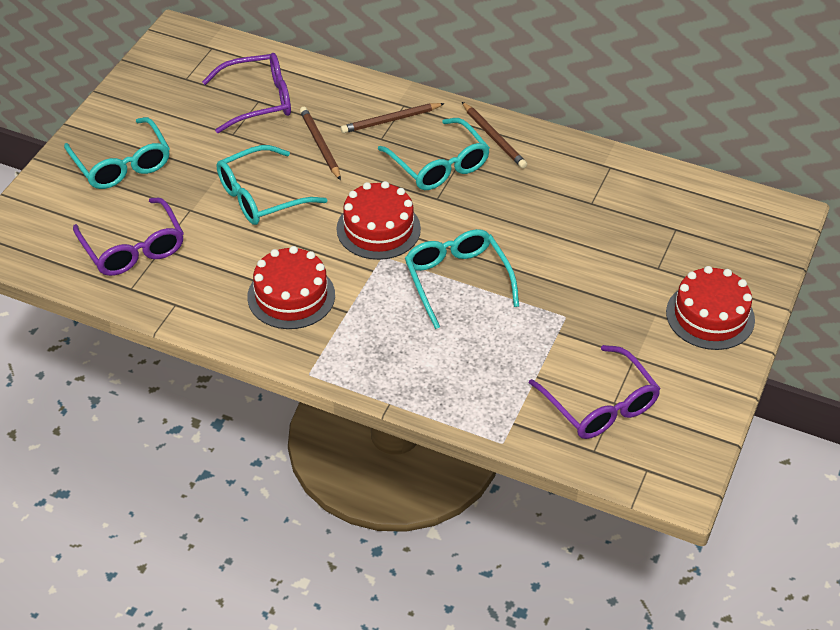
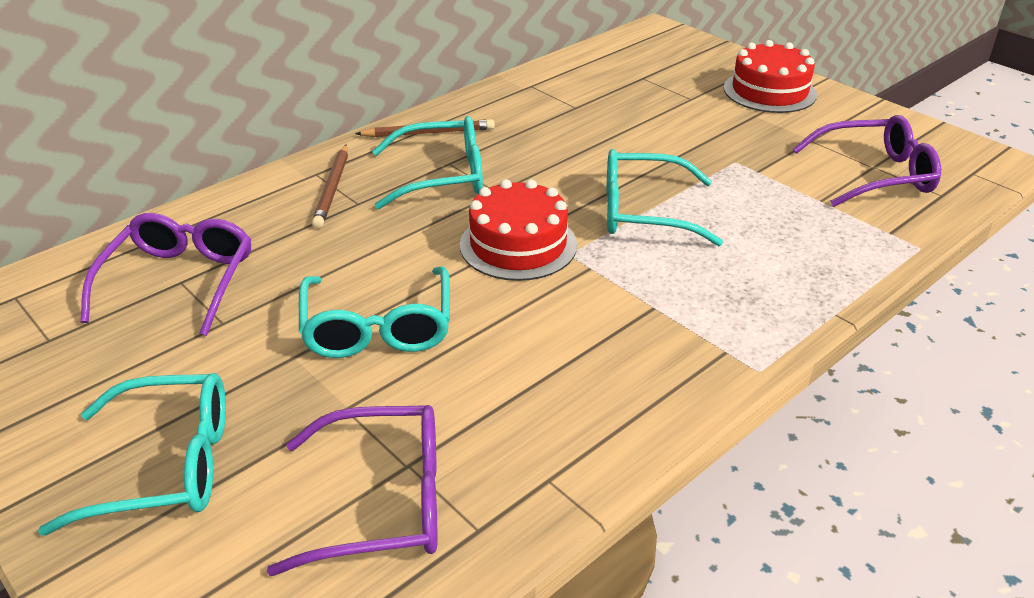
camera: 65 degrees left, 10 degrees down
(291, 296) = (598, 349): red cake -> none
(320, 145) = (324, 251): brown pencil -> none

